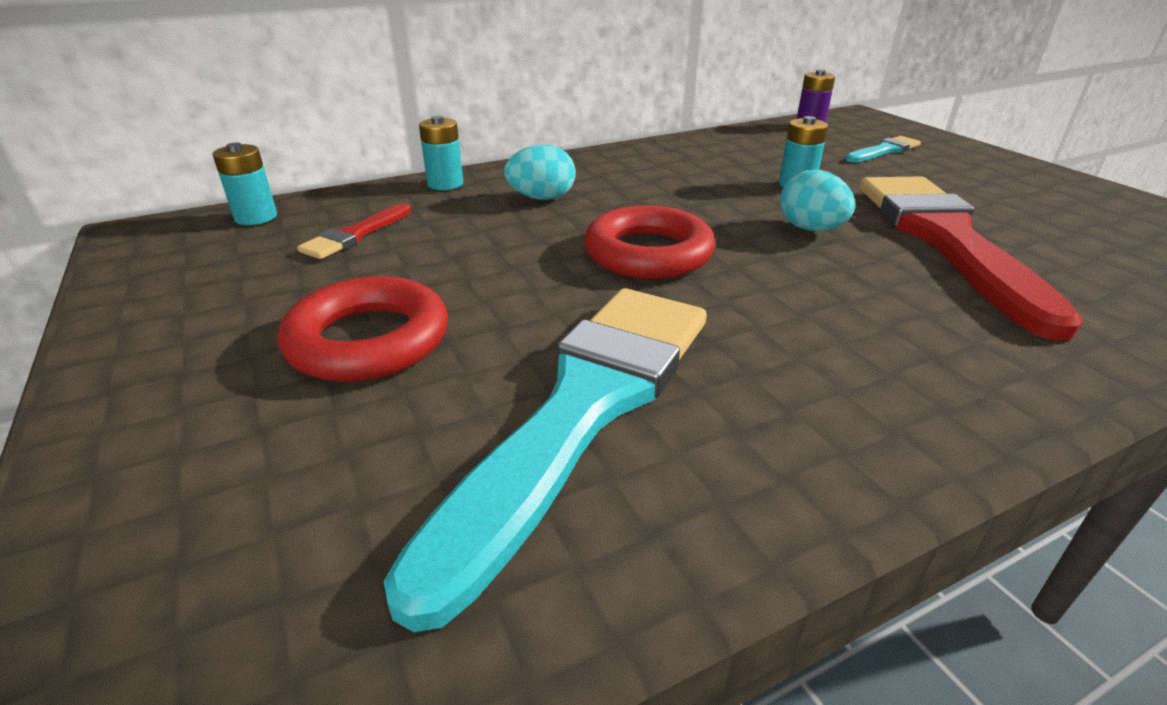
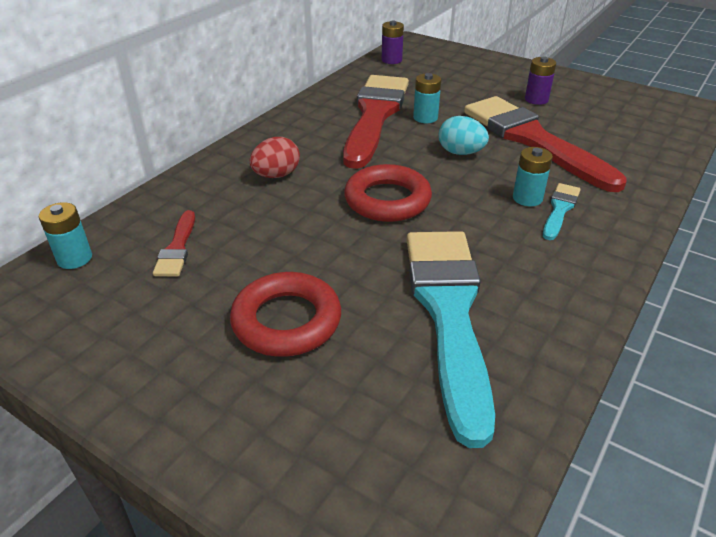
camera: 30 degrees left, 5 degrees up
(445, 184) = (191, 182): turquoise battery -> turquoise battery (527, 198)
(542, 198) = (276, 175): turquoise egg -> red egg
(728, 170) = (375, 116): none -> red brush
(884, 150) = (452, 74): turquoise brush -> turquoise brush (560, 209)
(996, 198) = (536, 99): none -> purple battery

